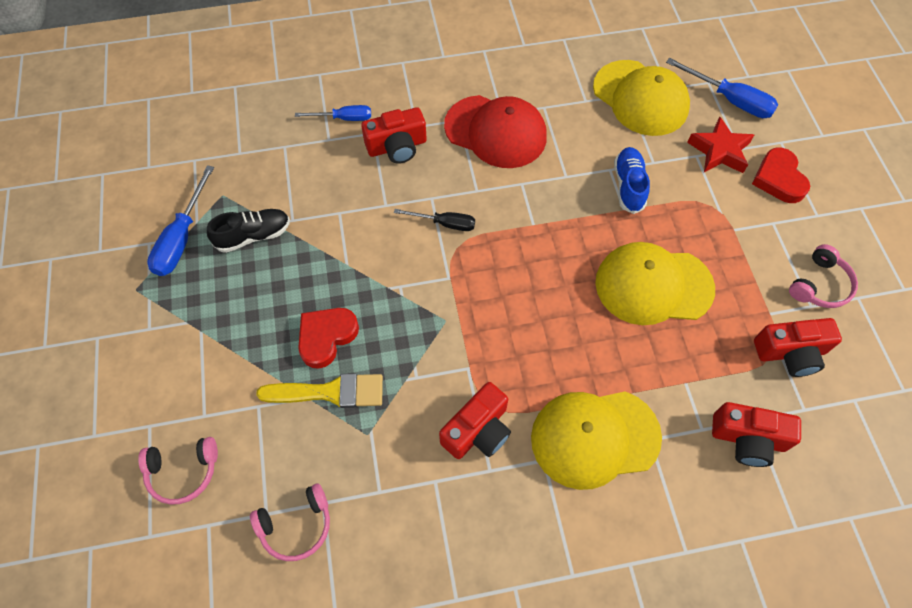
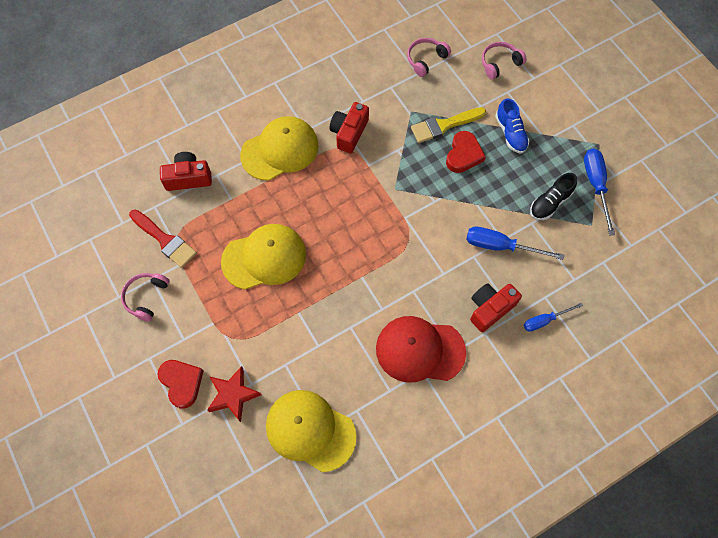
camera: 160 degrees right, 5 degrees up
(444, 223) = (425, 256): black screwdriver -> none
(628, 186) = (300, 334): blue shoe -> blue shoe (510, 133)
(730, 100) = (231, 457): blue screwdriver -> blue screwdriver (500, 246)
(790, 353) = (165, 240): red camera -> red brush

